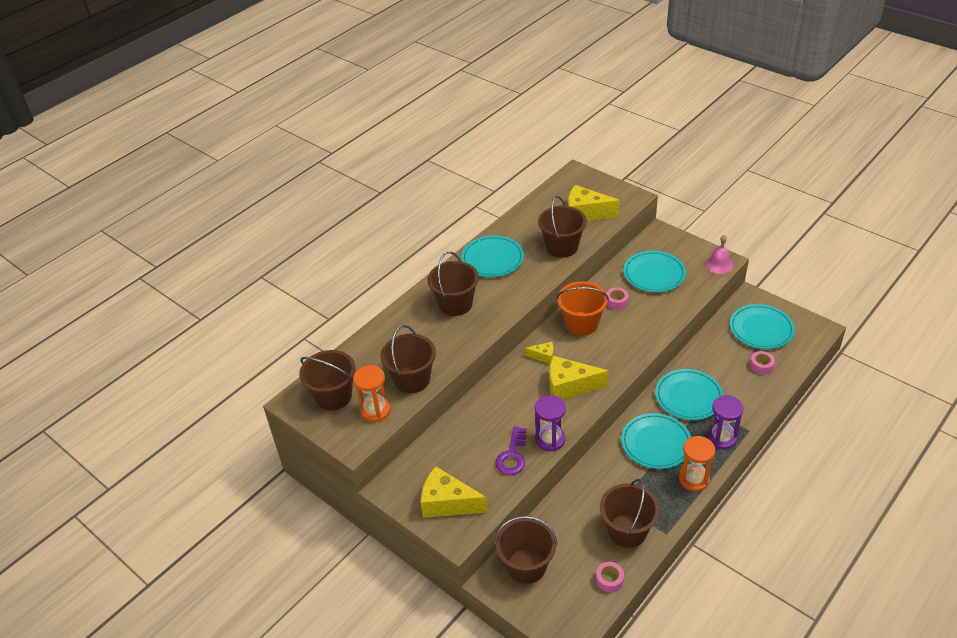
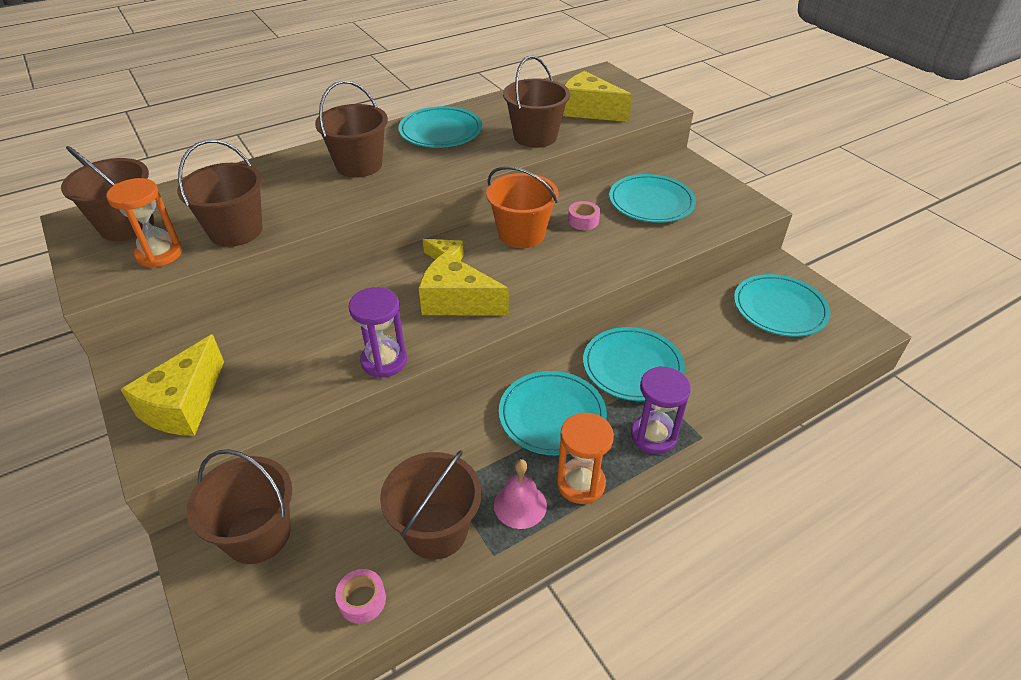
camera: 15 degrees right, 0 degrees up
(447, 503) = (184, 405): yellow cheese -> yellow cheese turned 105 degrees counterclockwise
(512, 455) = (318, 367): purple key -> none
(719, 265) = (746, 211): pink bell -> pink bell (520, 505)
(761, 366) = (759, 354): pink tape -> none

